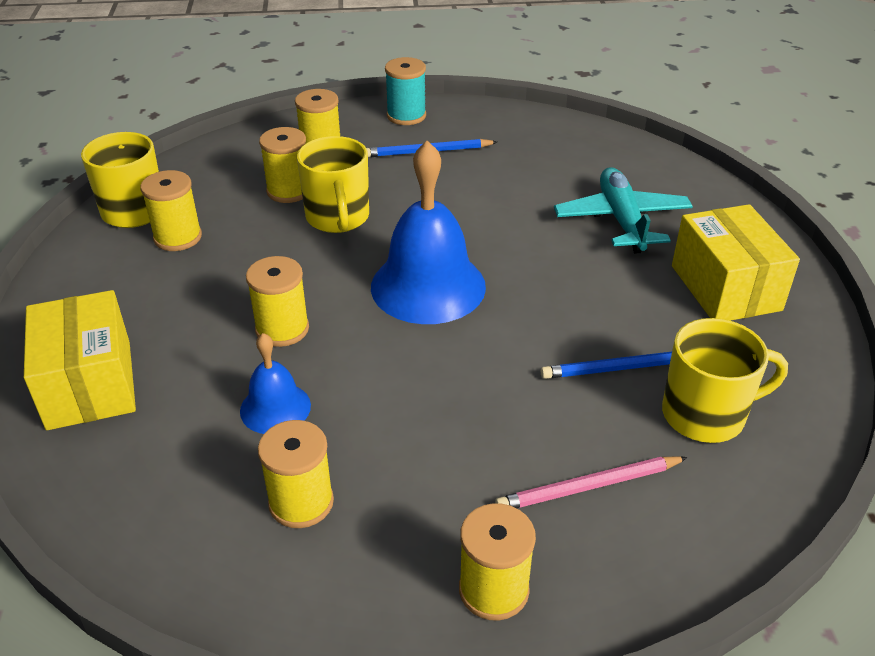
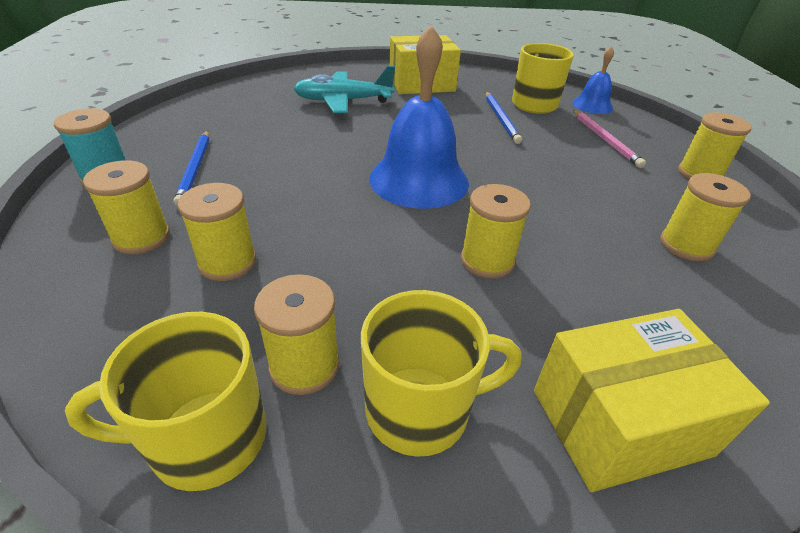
camera: 90 degrees left, 0 degrees up
(275, 408) = (594, 262): blue bell -> blue bell (592, 105)
(338, 218) = (299, 226): yellow mug -> yellow mug (420, 409)

